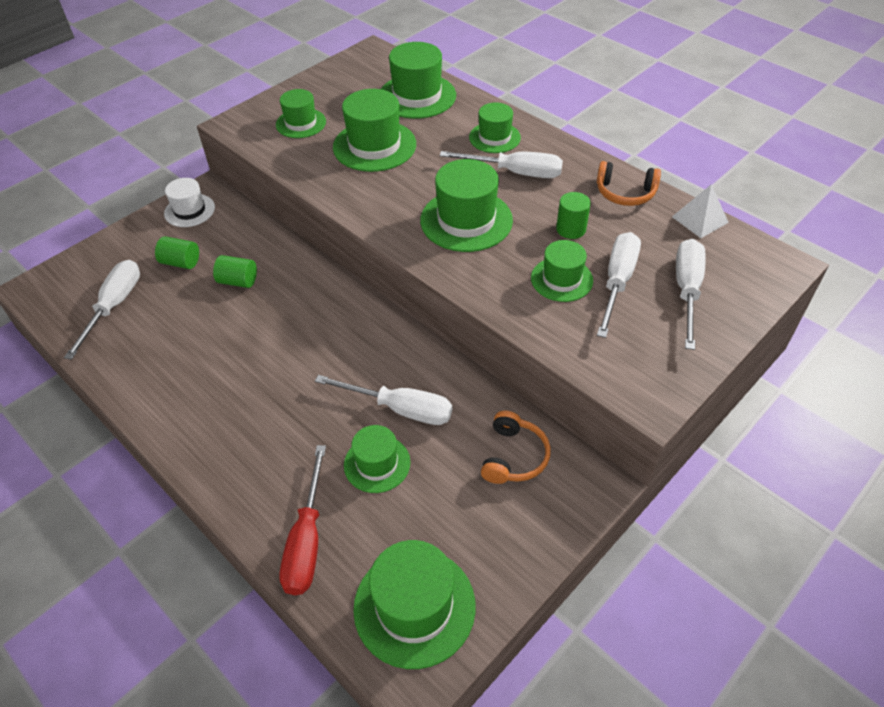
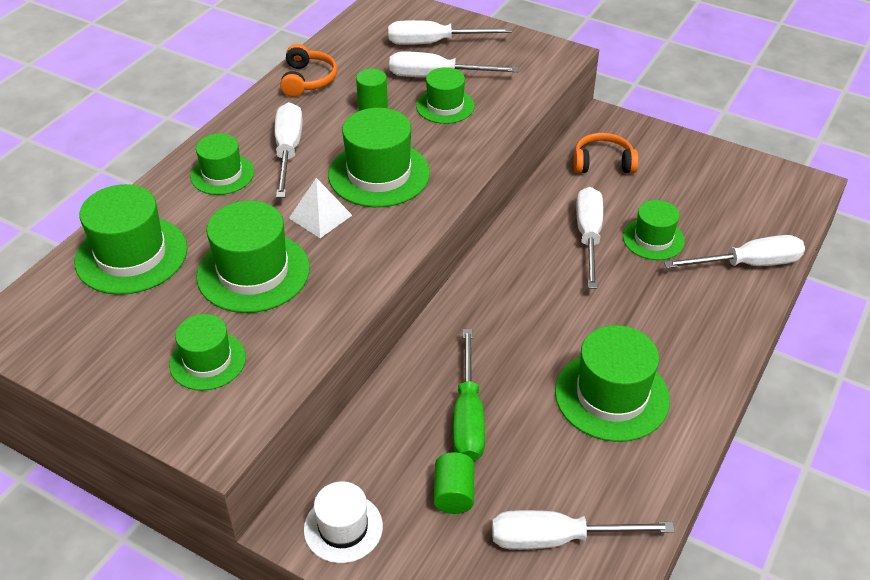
camera: 105 degrees left, 5 degrees down
(238, 281) = (468, 416): green cylinder -> green screwdriver
(307, 540) = (748, 264): red screwdriver -> white screwdriver
(414, 606) = (759, 194): green hat -> green hat (611, 395)
(699, 219) = (337, 39): white pyramid -> white pyramid (320, 216)

